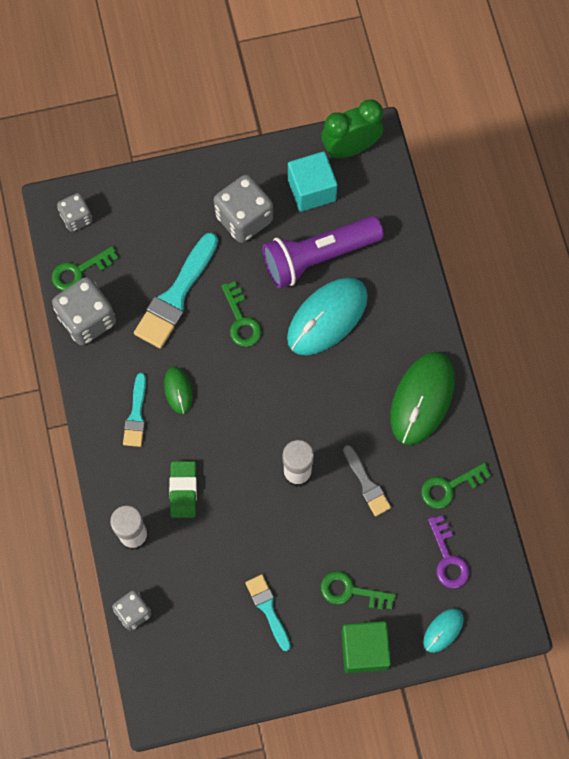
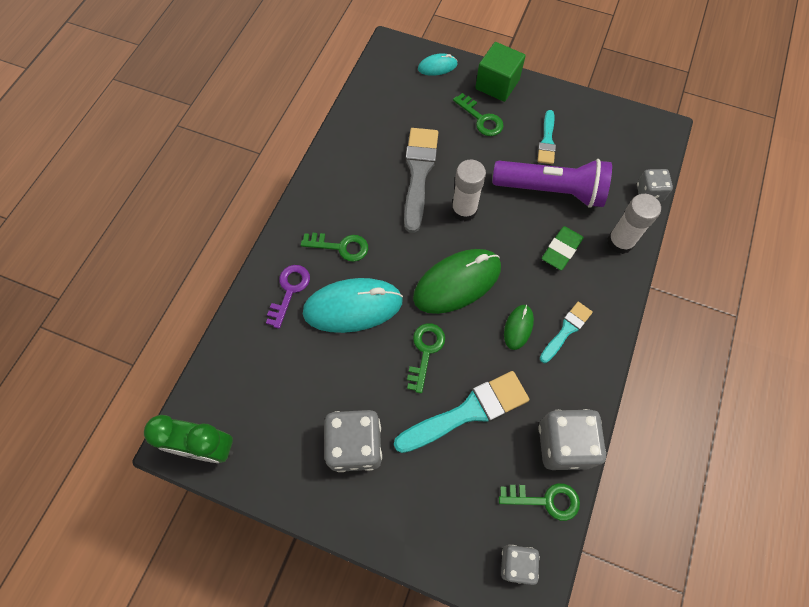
camera: 145 degrees left, 5 degrees down
(311, 190) = (275, 430): turquoise cube -> none
(318, 256) = (319, 363): purple flashlight -> purple flashlight (551, 191)
(367, 484) = (419, 173): grey brush -> grey brush, size x1.77
(422, 399) = (332, 202): green mouse -> green mouse (457, 283)
(448, 558) = (400, 100): purple key -> purple key (289, 291)
(449, 487) = (363, 138): green key -> green key (341, 247)

